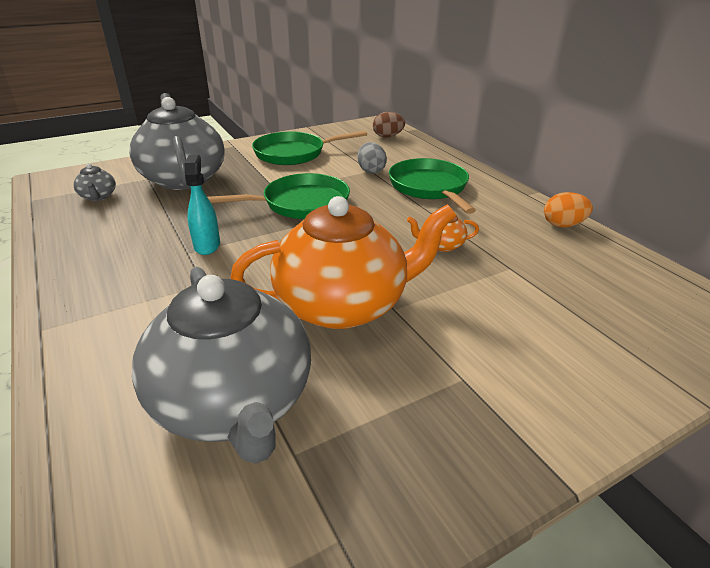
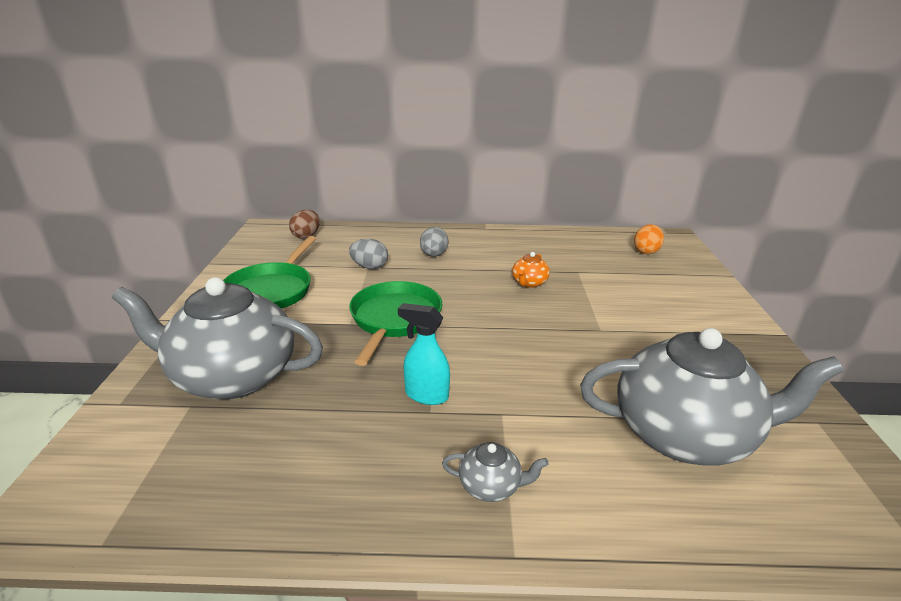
camera: 60 degrees left, 5 degrees down
(98, 196) = (192, 462): grey teapot -> grey teapot (491, 486)
(343, 305) = (583, 349): orange teapot -> none
(430, 187) = (433, 255): green pan -> grey egg
(563, 225) = (538, 235): orange egg -> orange egg (646, 251)

